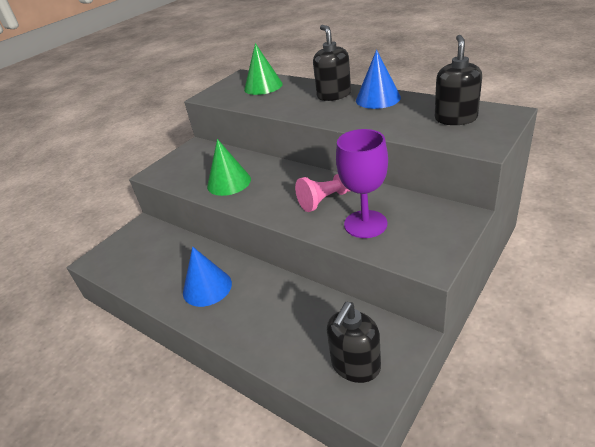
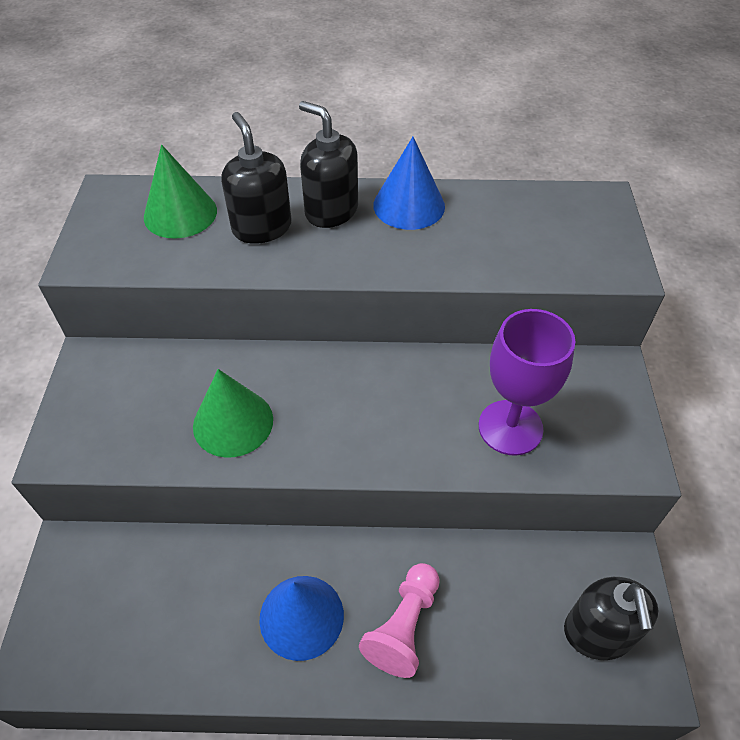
camera: 40 degrees left, 15 degrees up
(327, 199) = (423, 401): pink pawn -> pink pawn (404, 626)
(455, 118) = (550, 224): black soap dispenser -> black soap dispenser (262, 228)

